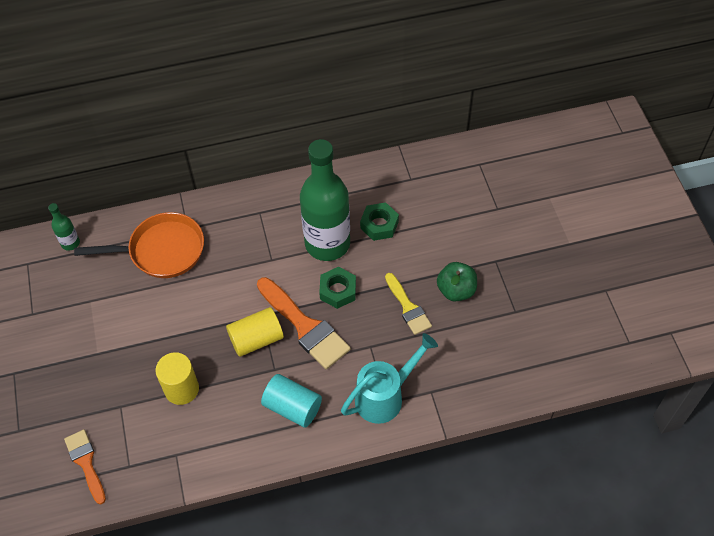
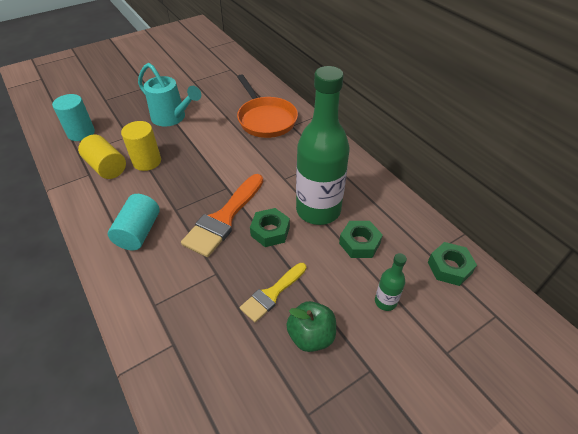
camera: 70 degrees right, 10 degrees down
(70, 243) = (253, 80): green bottle -> green bottle (385, 301)
(86, 462) = (81, 133): orange brush -> turquoise cylinder
(256, 339) = (202, 191): yellow cylinder -> yellow cylinder (106, 167)
(385, 396) = (160, 301): turquoise watering can -> turquoise watering can (172, 118)
(428, 172) = (449, 267): none -> green nut

